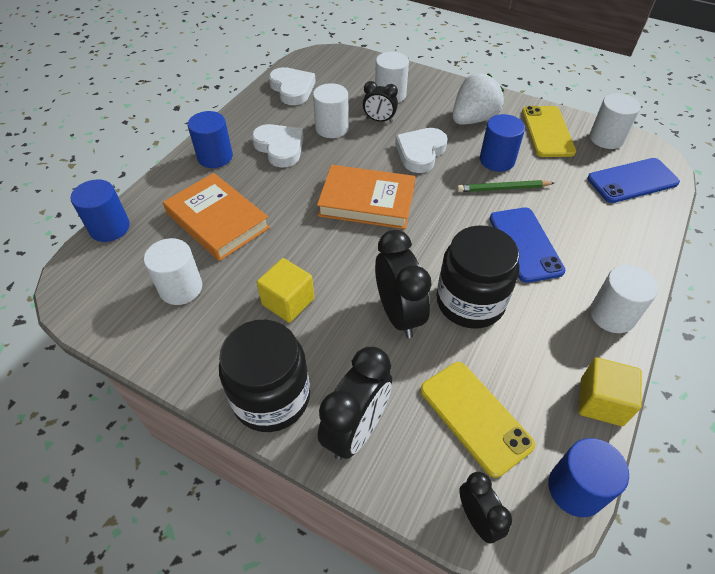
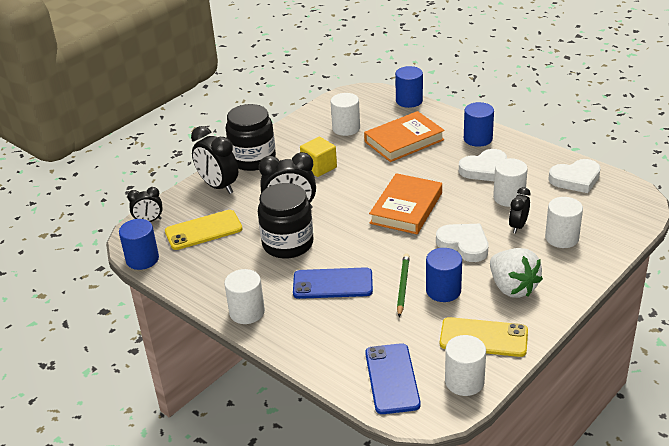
camera: 105 degrees right, 15 degrees down
(601, 402) = (186, 285): yellow cube -> none

